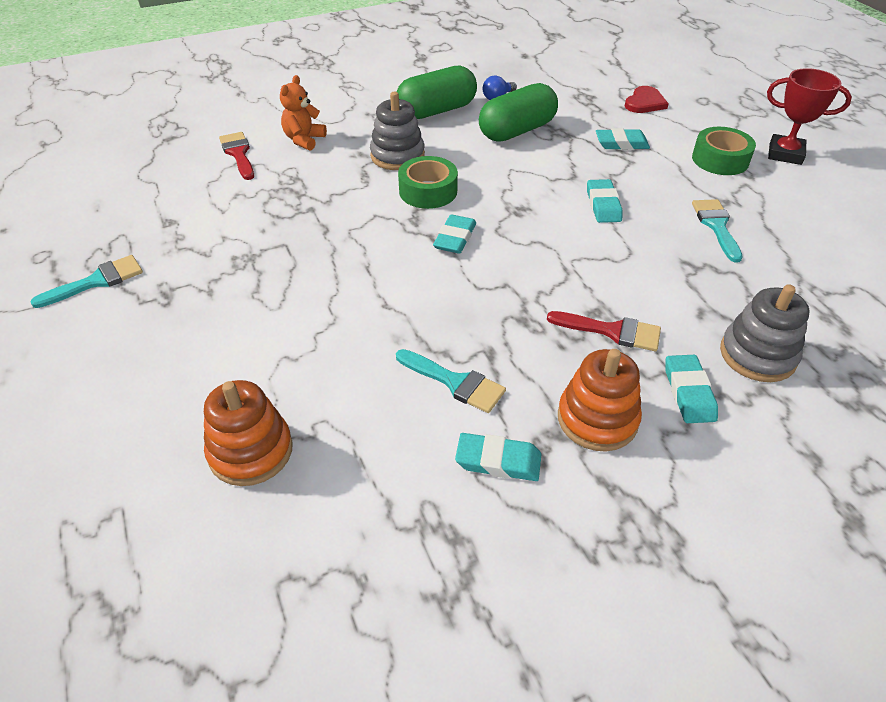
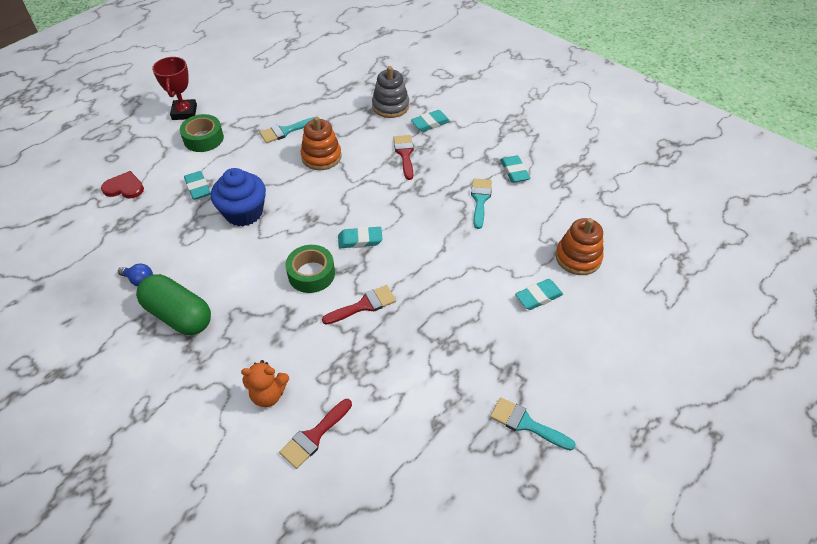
camera: 115 degrees left, 5 degrees up
(352, 215) = (364, 305): none -> red brush
(397, 156) = (268, 312): grey stacking toy -> none
(517, 131) = (198, 250): green capsule -> none
(559, 166) = (244, 212): none -> blue cupcake
(597, 419) = (467, 147): orange stacking toy -> orange stacking toy (321, 157)
(603, 205) = (285, 181): turquoise eraser -> turquoise eraser (538, 296)

